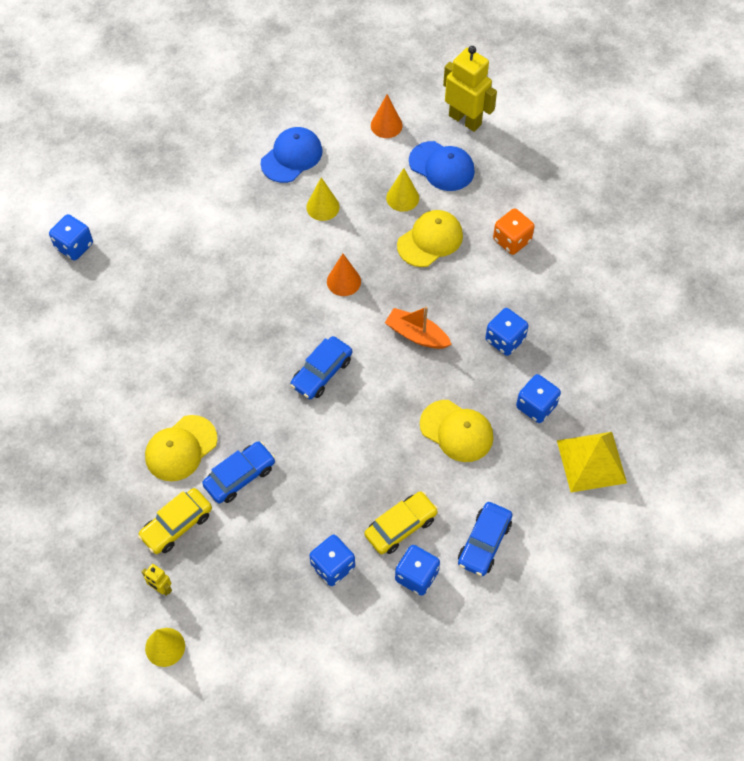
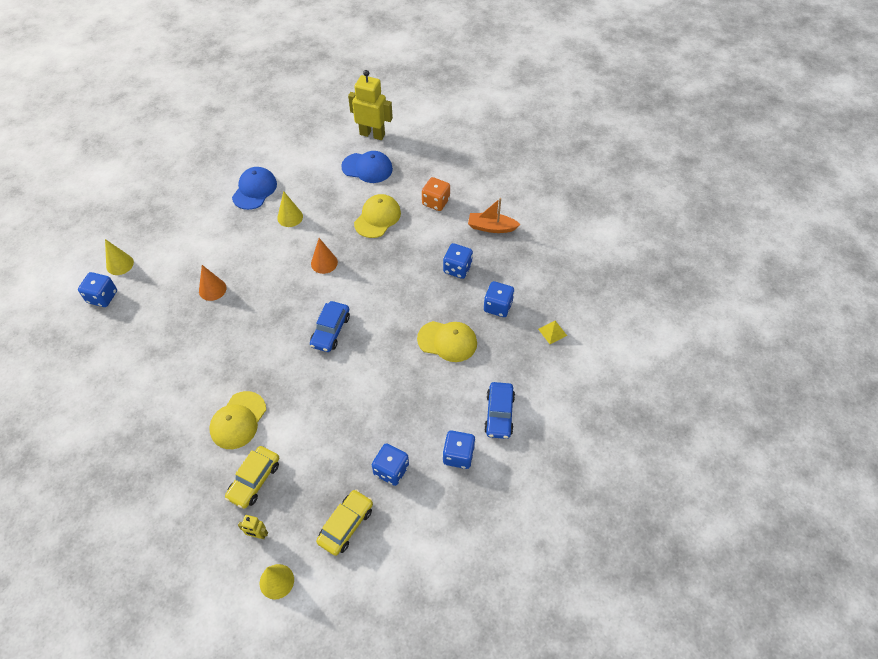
camera: 20 degrees left, 5 degrees down
(240, 476) = (293, 426): blue car -> none
(386, 125) = (317, 152): orange cone -> orange cone (212, 289)
(401, 526) = (432, 423): yellow car -> yellow car (346, 525)
(402, 198) = (347, 195): yellow cone -> yellow cone (120, 264)
(417, 335) = (392, 284): orange boat -> orange boat (491, 227)
(591, 461) = (552, 332): yellow pyramid -> yellow pyramid, size x0.48

